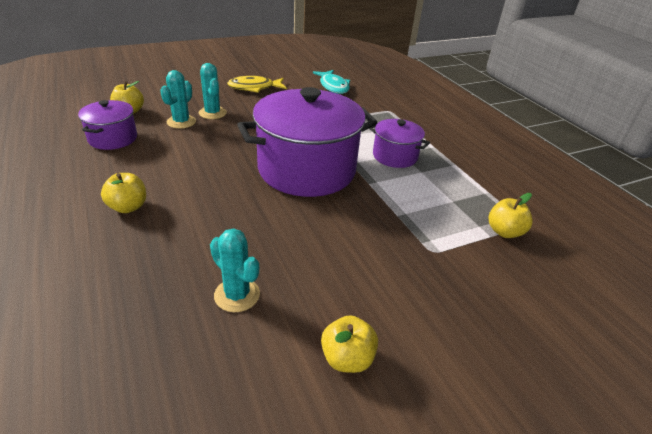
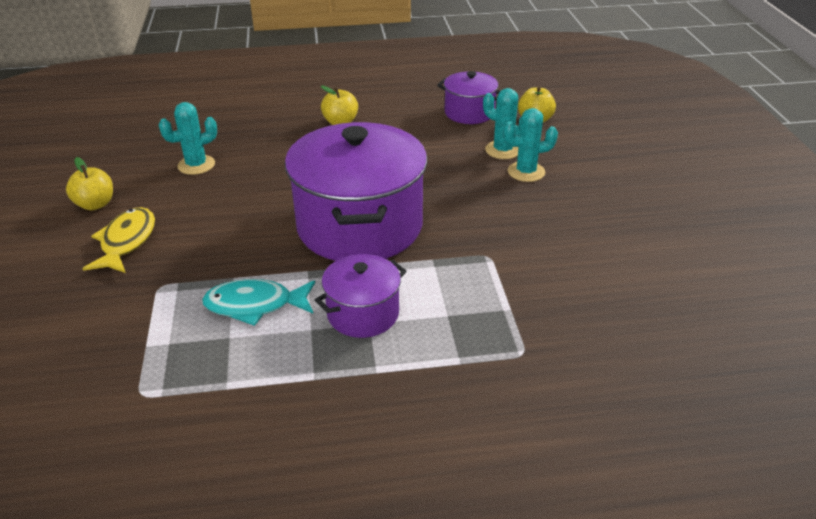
camera: 110 degrees right, 0 degrees up
(254, 88) = (616, 212): yellow fish -> yellow fish (126, 242)
(333, 86) = (633, 302): turquoise fish -> turquoise fish (255, 305)
(504, 232) = (142, 364): yellow apple -> none

